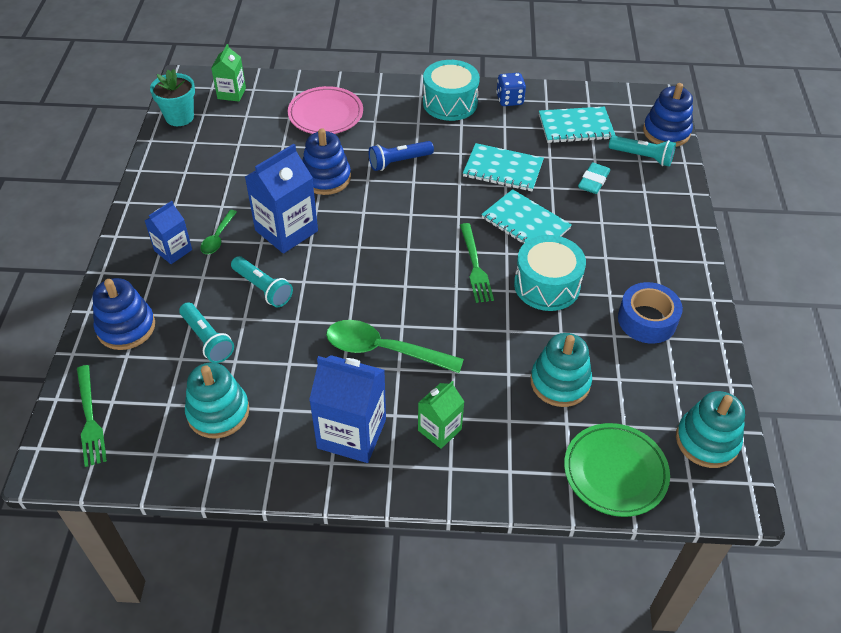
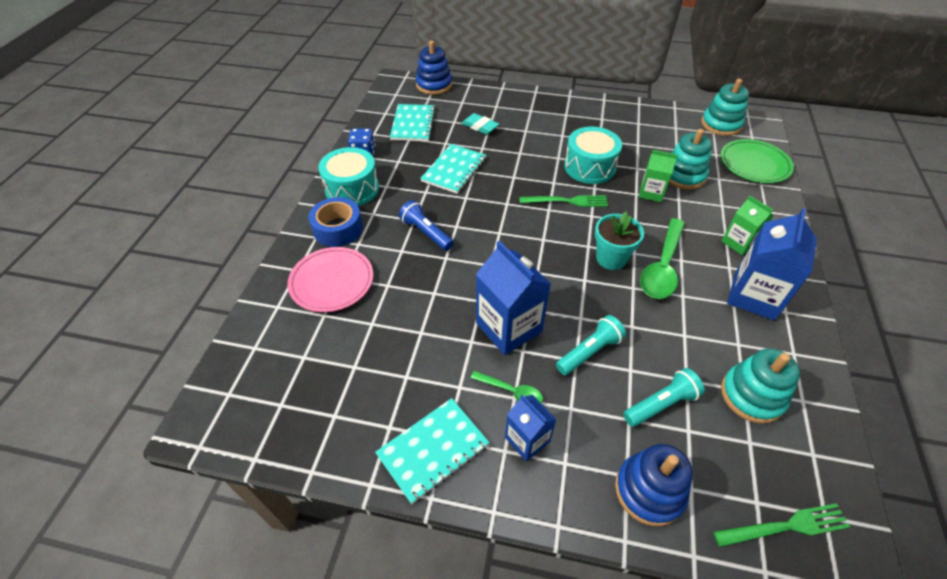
camera: 80 degrees left, 0 degrees up
(179, 117) = (275, 434): turquoise flower pot -> turquoise flower pot (611, 258)
(231, 93) = (252, 371): green carton -> green carton (651, 193)
(326, 178) = (435, 289): blue stacking toy -> none
(399, 162) = (426, 233): blue flashlight -> blue flashlight turned 150 degrees clockwise
(525, 223) = (521, 167): turquoise notebook -> turquoise notebook (433, 450)
(642, 157) = (459, 100): turquoise flashlight -> none
(647, 320) = (623, 128): blue tape -> blue tape (338, 229)

